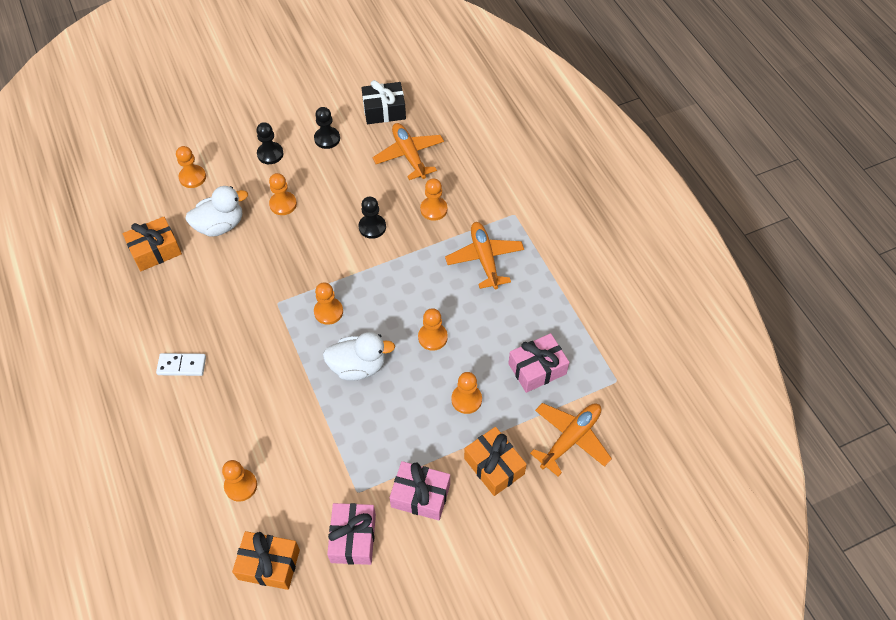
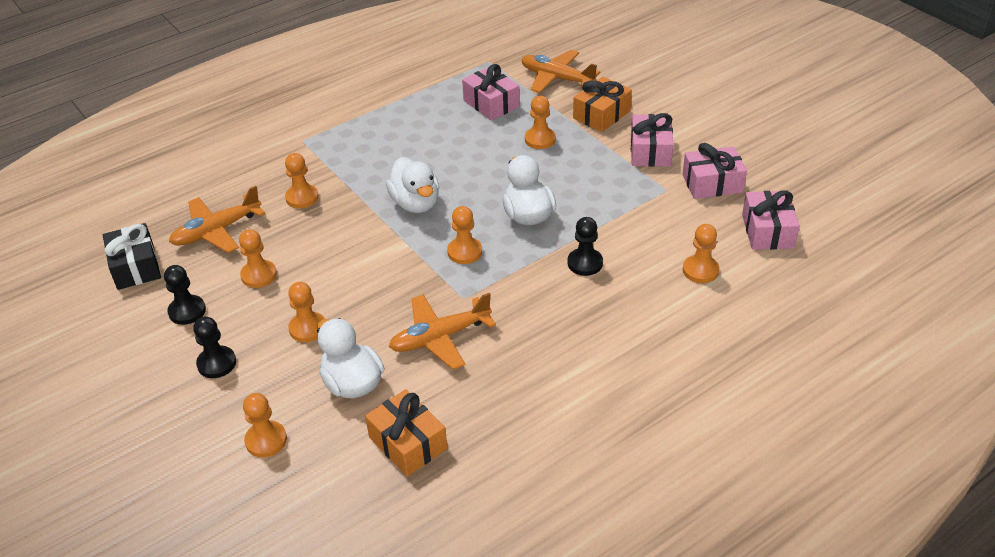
camera: 100 degrees left, 15 degrees down
(182, 365) = (577, 360): white domino -> none
(269, 564) = (767, 231): orange gift -> pink gift
(372, 227) = (335, 241): black pawn -> black pawn (585, 263)
(401, 286) = (416, 203): none -> white duck
(432, 337) = (476, 171): orange pawn -> orange pawn (259, 275)
(484, 259) = (367, 151): orange plane -> orange plane (440, 337)

